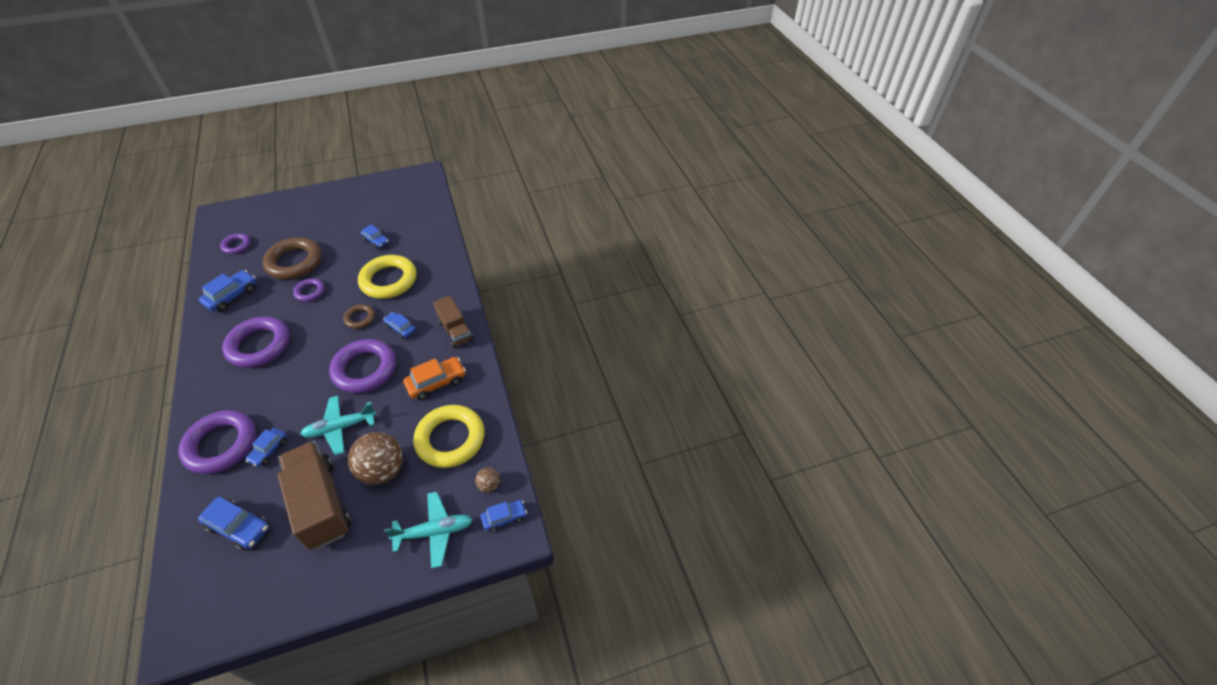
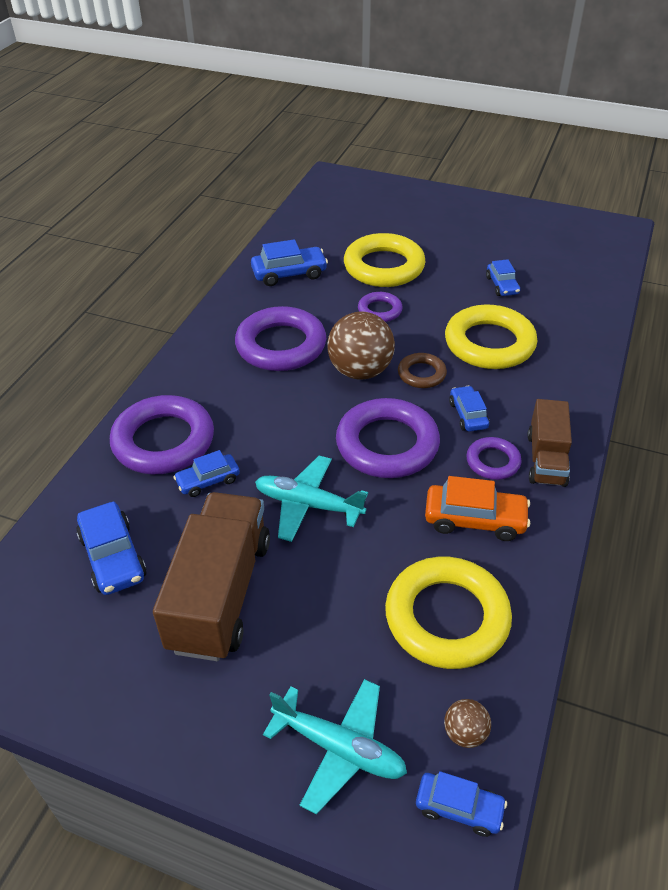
camera: 40 degrees right, 5 degrees down
(236, 246) = (331, 220): purple ring -> purple ring (493, 462)
(294, 262) = (384, 267): brown ring -> yellow ring
(382, 470) = (325, 600): brown ball -> brown ball (360, 371)

